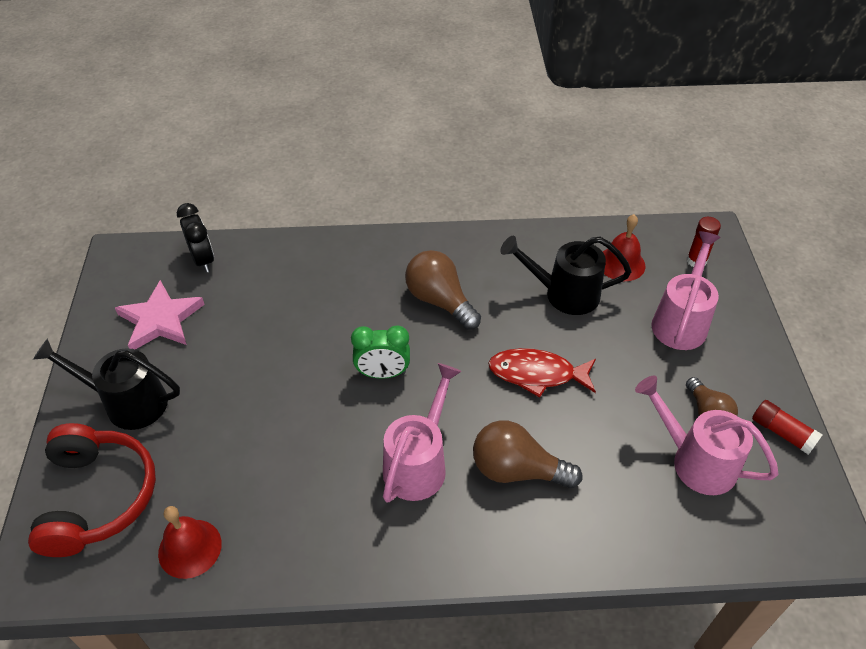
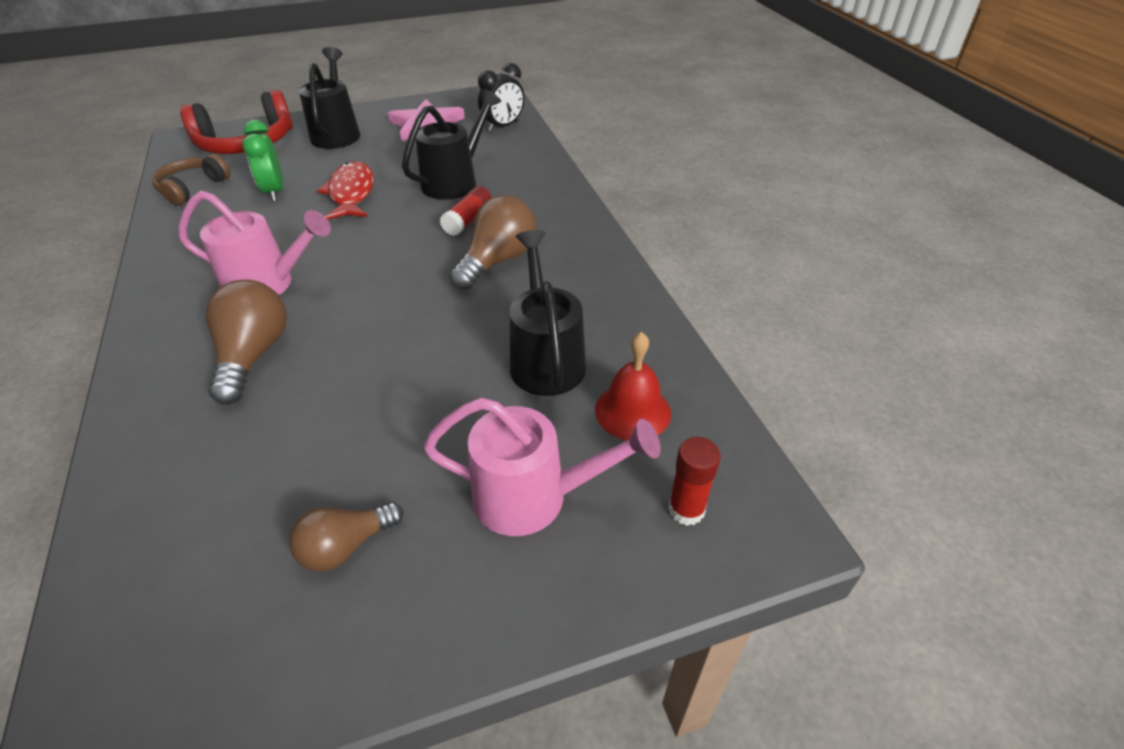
camera: 75 degrees right, 5 degrees down
(190, 548) = (192, 188): red bell -> brown headphones
(296, 310) = (456, 181): none -> black watering can
(382, 373) = (383, 242): green clock -> green clock (275, 192)
(537, 374) = (399, 352): red fish -> red fish (351, 193)
(695, 460) = (256, 534): pink watering can -> none
(782, 432) = (308, 666): red glue stick -> red glue stick (468, 220)

